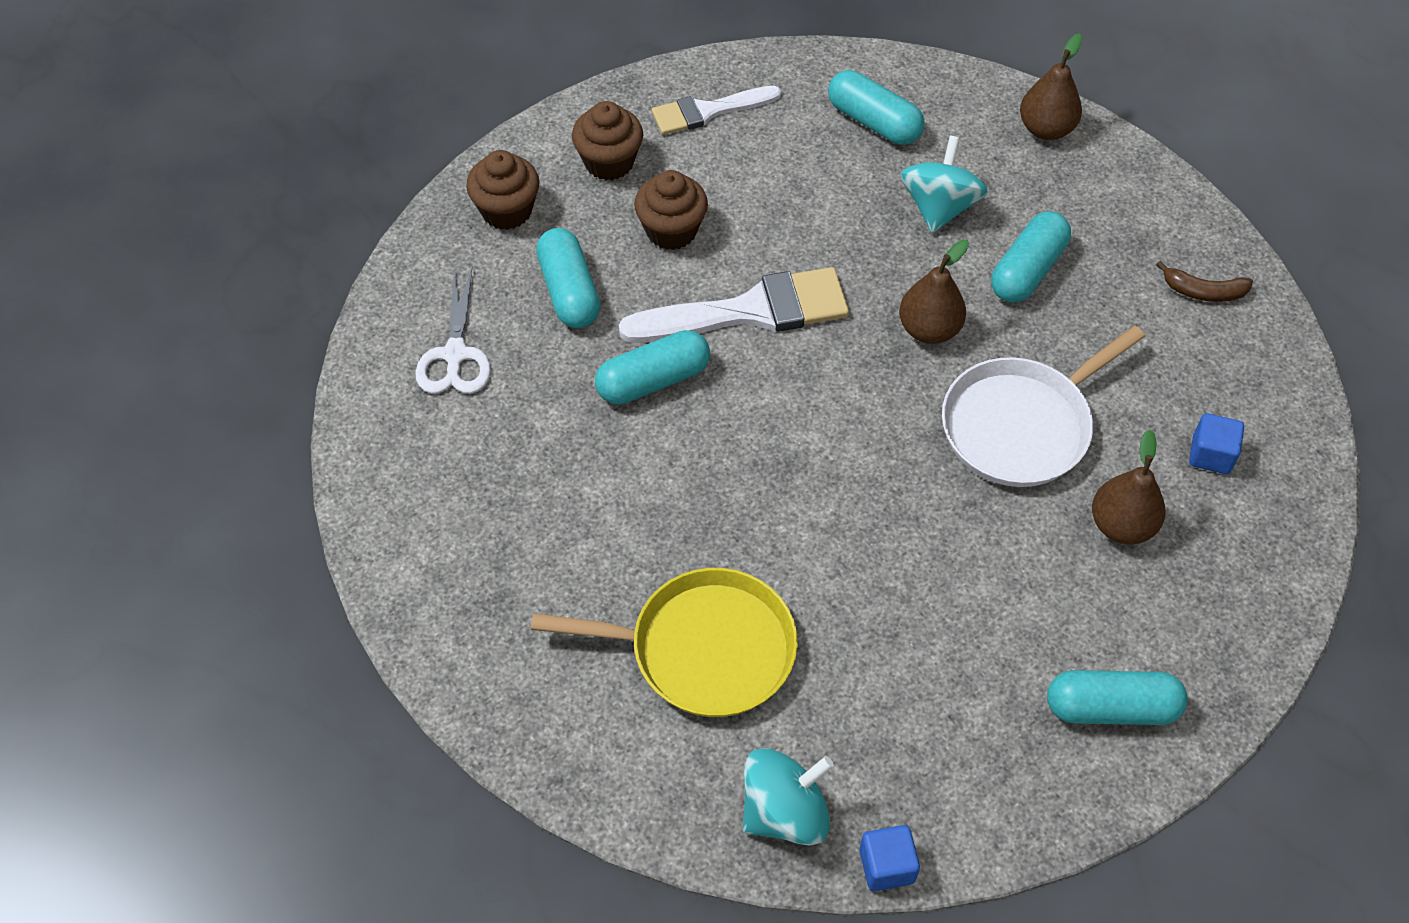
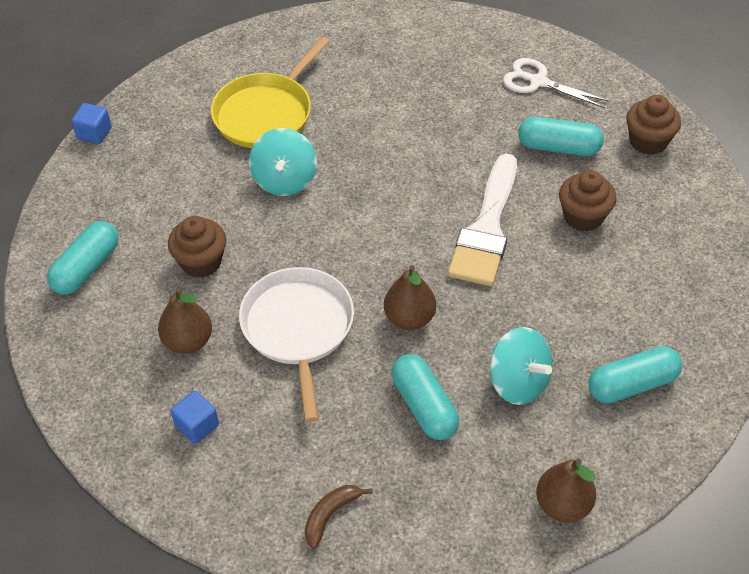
camera: 120 degrees right, 5 degrees down
(609, 162) = (668, 208): brown cupcake -> brown cupcake (201, 262)
(653, 380) = (461, 160): turquoise capsule -> none
(708, 111) = (694, 284): white brush -> none
(784, 812) = (154, 108): turquoise spinning top -> turquoise spinning top (284, 180)

